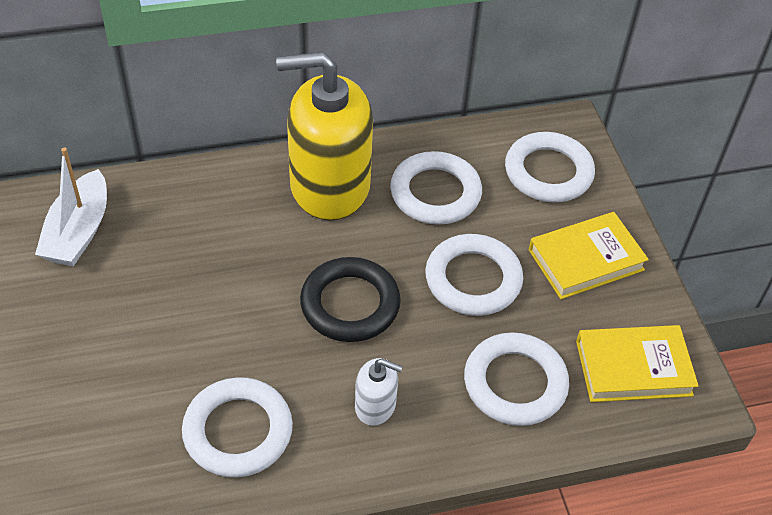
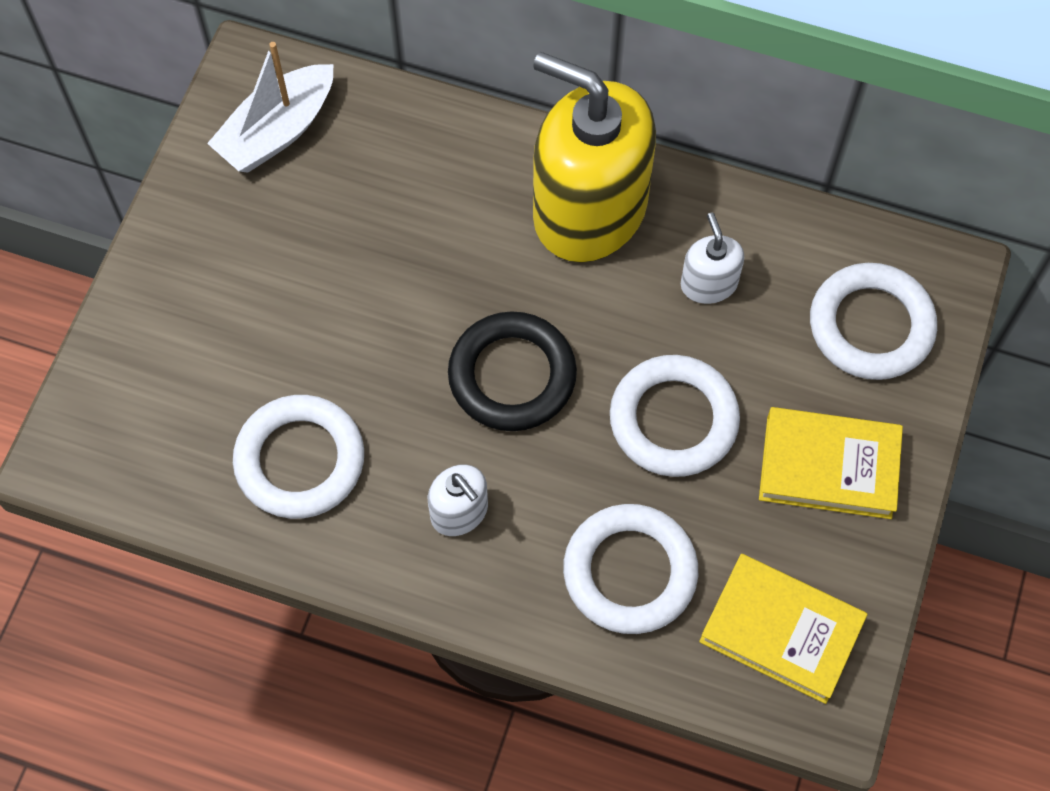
camera: 35 degrees right, 15 degrees up
(435, 193) = (709, 283): white ring -> white soap dispenser

